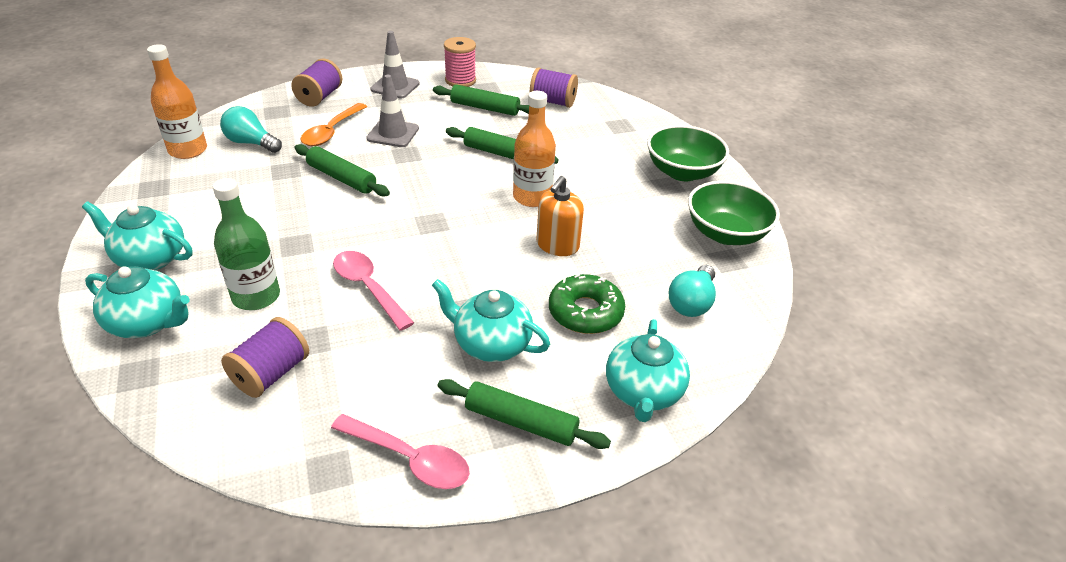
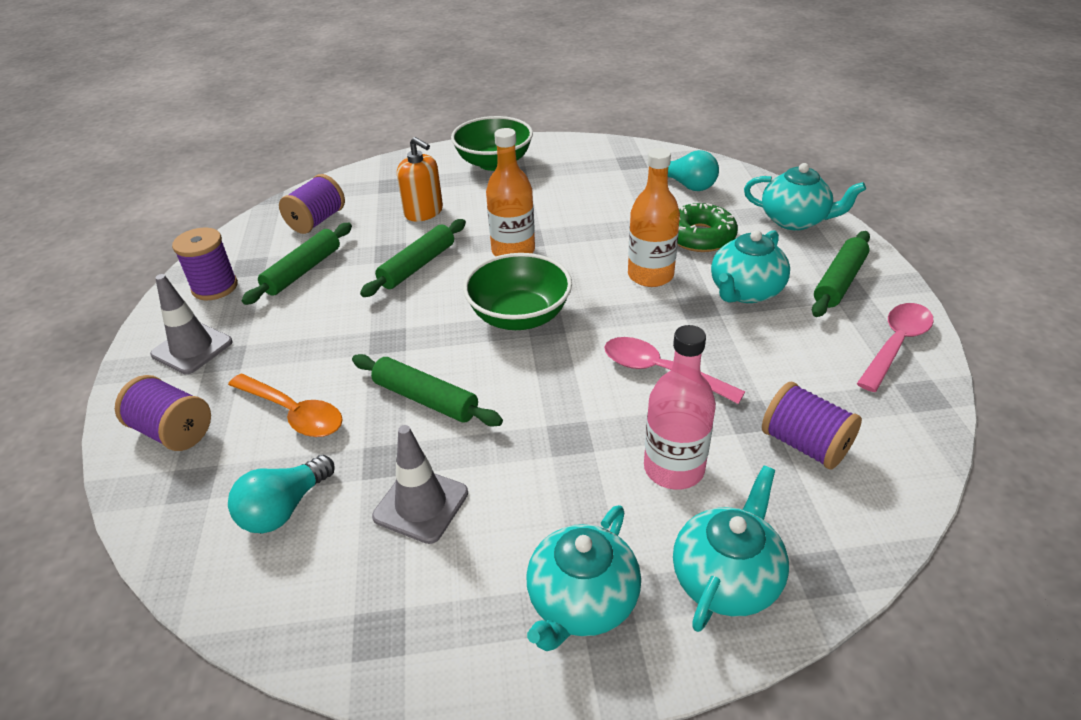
camera: 75 degrees left, 0 degrees up
(188, 150) = (269, 598): orange bottle -> orange bottle (650, 275)
(256, 296) = (674, 468): green bottle -> pink bottle
(342, 178) = (426, 399): green rolling pin -> green rolling pin turned 75 degrees clockwise
(368, 288) = (661, 372): pink spoon -> pink spoon turned 60 degrees clockwise
(393, 133) = (329, 351): grey traffic cone -> grey traffic cone (421, 505)
(460, 80) = (215, 287): pink spool -> purple spool
(557, 245) = (600, 243): orange soap dispenser -> orange soap dispenser (424, 212)
(726, 234) = (595, 156): green bowl -> green bowl (519, 316)

